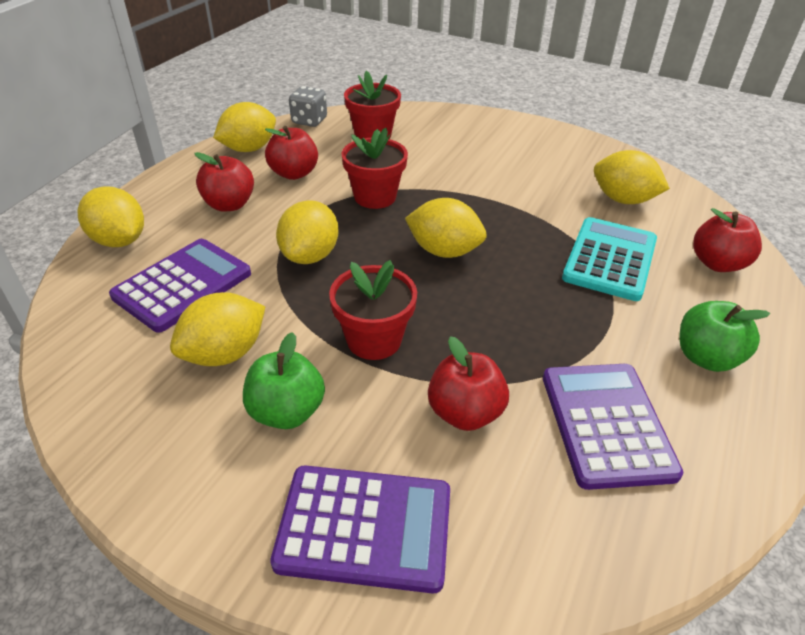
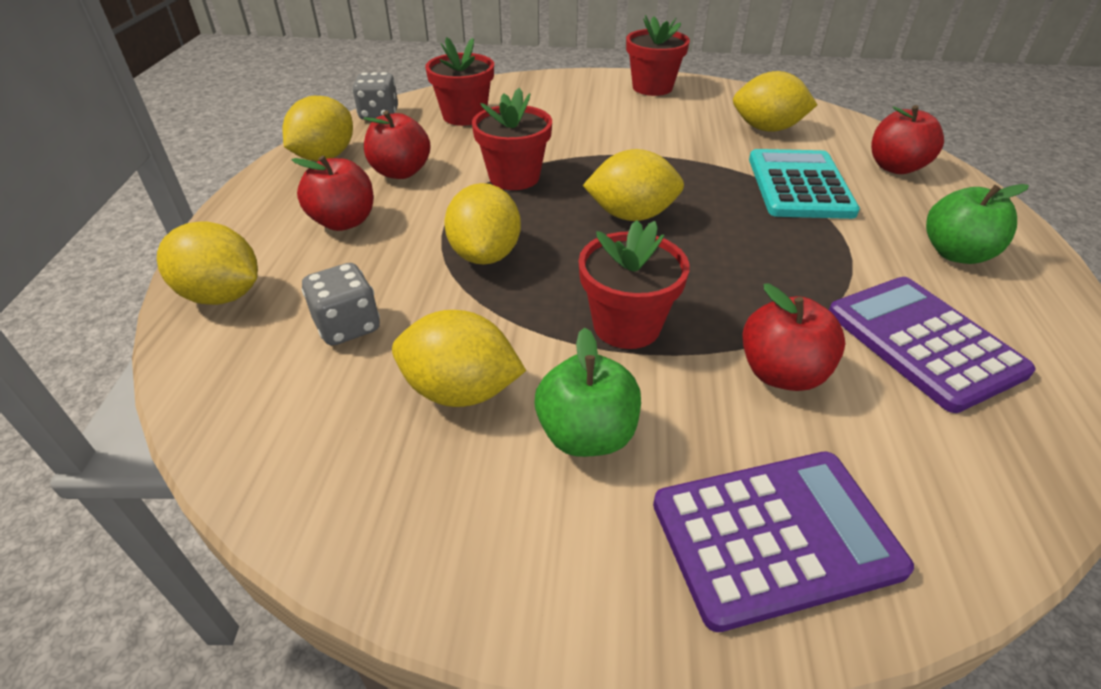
camera: 20 degrees left, 0 degrees up
(183, 285) = (348, 326): purple calculator -> grey dice
(225, 353) = (461, 391): yellow lemon -> yellow lemon turned 75 degrees clockwise
(548, 139) = (652, 87): none -> red flower pot

